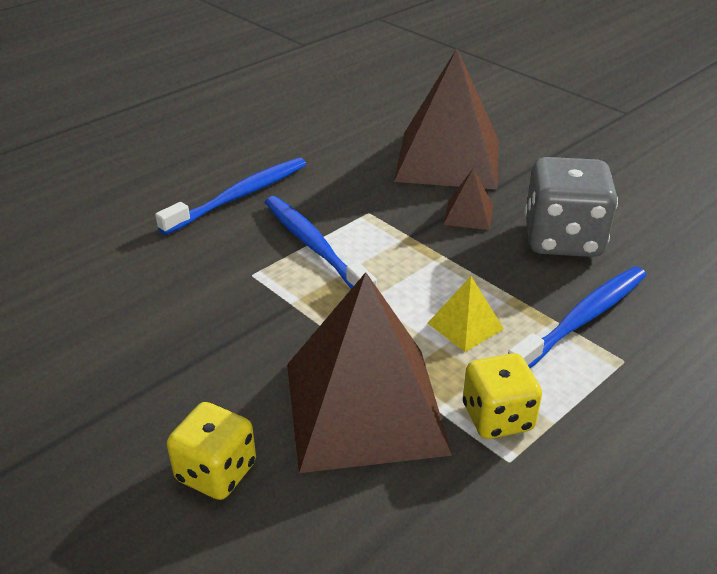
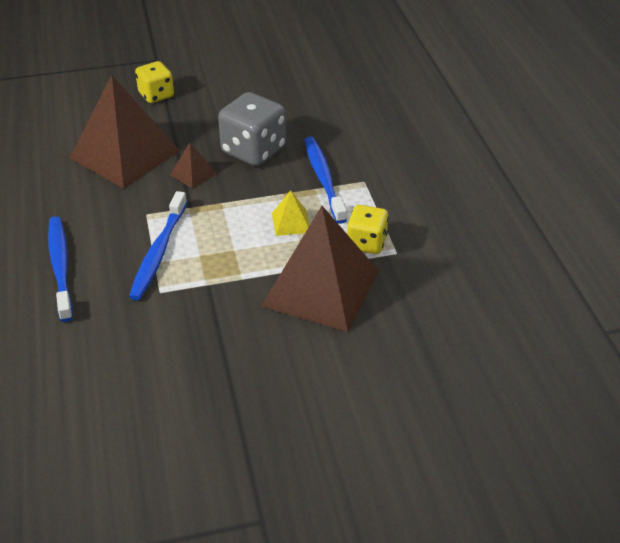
camera: 60 degrees left, 5 degrees up
(216, 472) = (322, 364): yellow dice -> yellow dice (156, 95)
(314, 246) = (158, 252): blue toothbrush -> blue toothbrush turned 75 degrees counterclockwise

